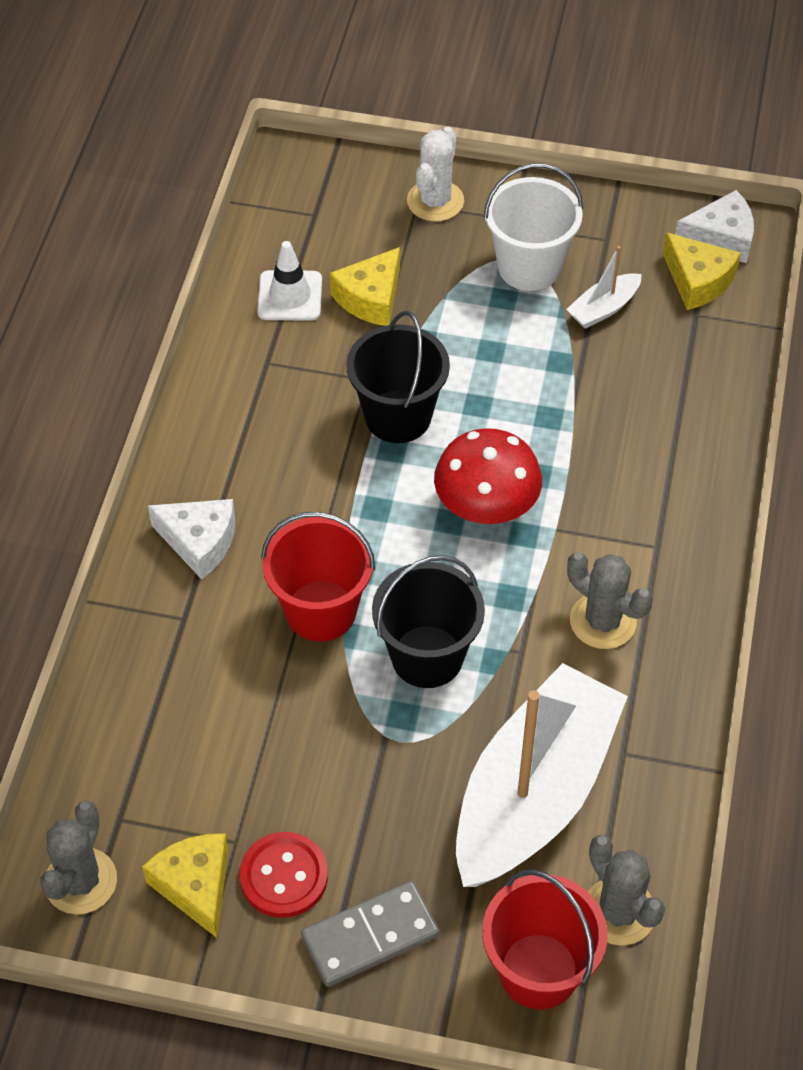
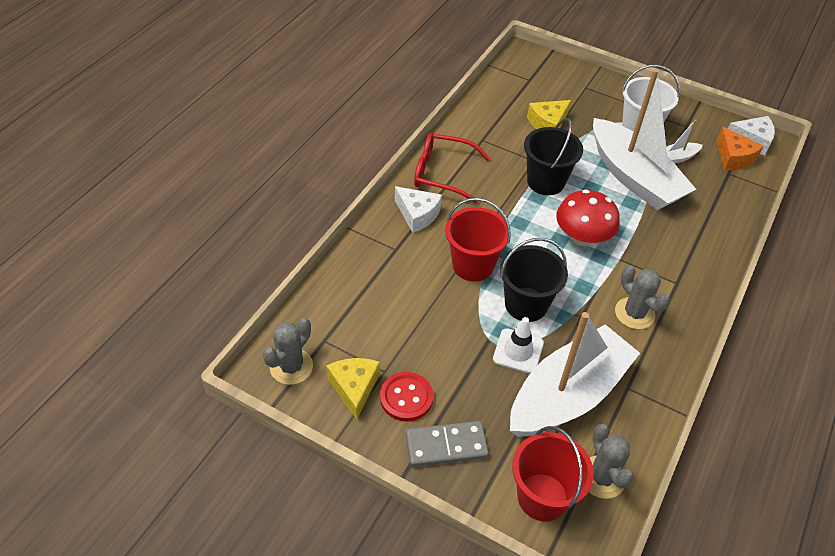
camera: 15 degrees right, 5 degrees down
(218, 449) = (443, 173): none -> red glasses
(290, 296) = (504, 113): white traffic cone -> white traffic cone (518, 351)
(435, 201) = (596, 88): white cactus -> none
(542, 366) = (634, 177): none -> white boat
(697, 281) = (733, 157): yellow cheese -> orange cheese

